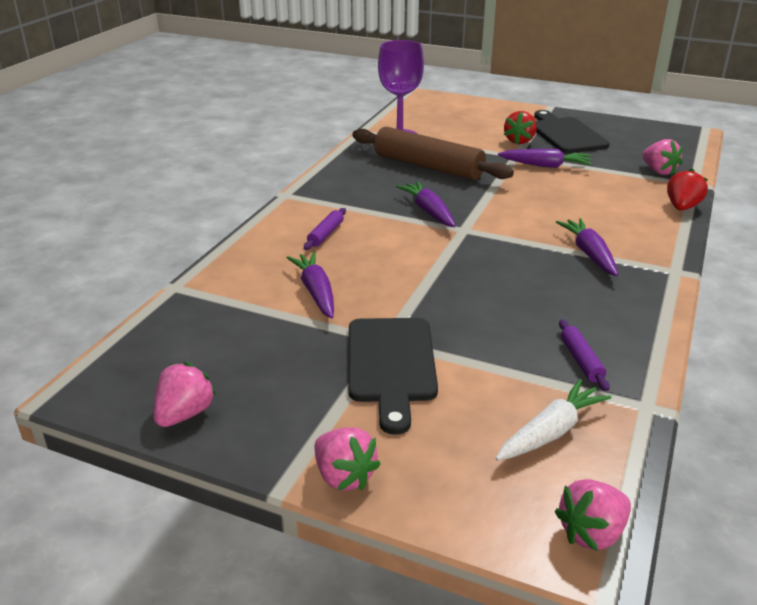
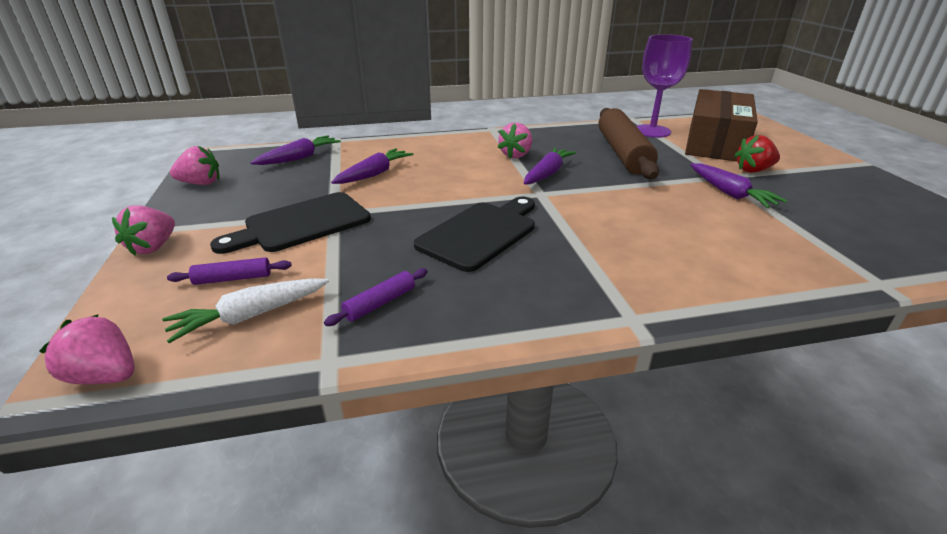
camera: 55 degrees right, 0 degrees up
(325, 234) = (456, 154): purple rolling pin -> purple rolling pin (233, 278)
(455, 128) = (715, 142): none -> brown box
(551, 432) = (251, 316): white carrot -> white carrot turned 135 degrees clockwise
(566, 134) = (822, 185): black cutting board -> black cutting board (480, 233)
(589, 254) = (588, 258): purple carrot -> purple carrot (299, 158)
(658, 171) = (860, 253): pink strawberry -> pink strawberry (516, 155)
(682, 207) = (799, 289): red strawberry -> none

